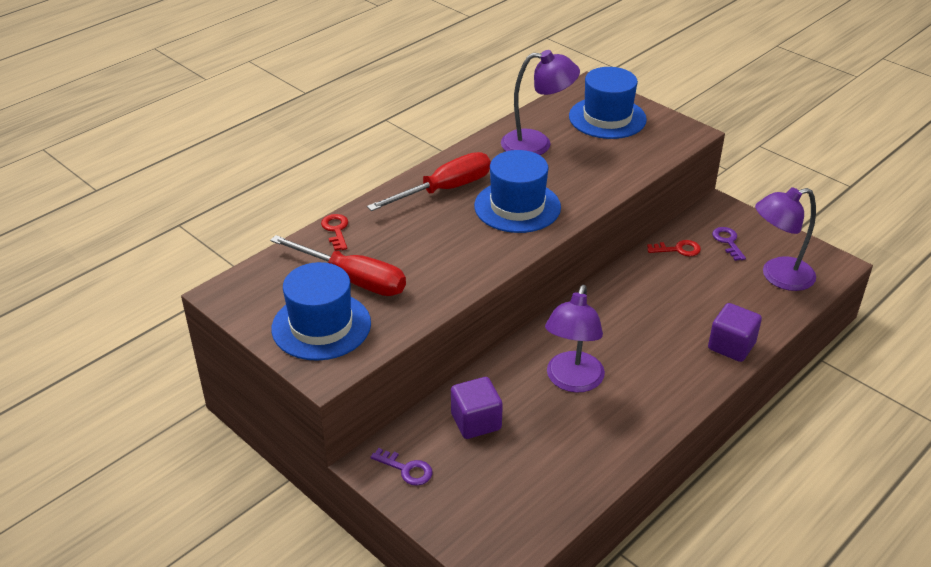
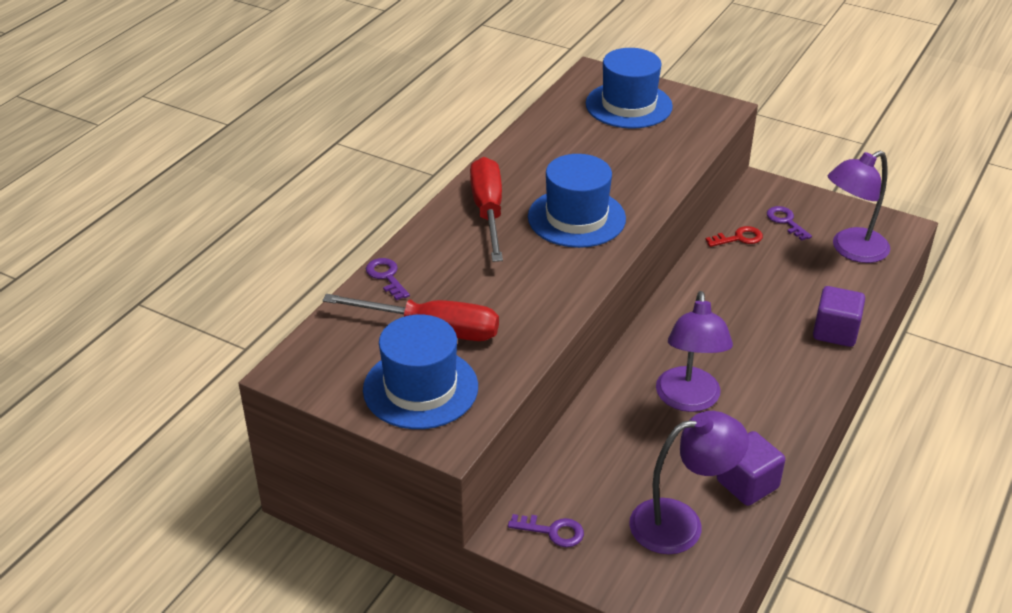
camera: 15 degrees left, 0 degrees up
(336, 230) = (386, 277): red key -> purple key
(444, 190) = (488, 211): red screwdriver -> red screwdriver turned 45 degrees counterclockwise
(476, 422) = (605, 464): purple cube -> purple cube (747, 484)
(537, 144) = (566, 145): purple lamp -> purple lamp (681, 523)

